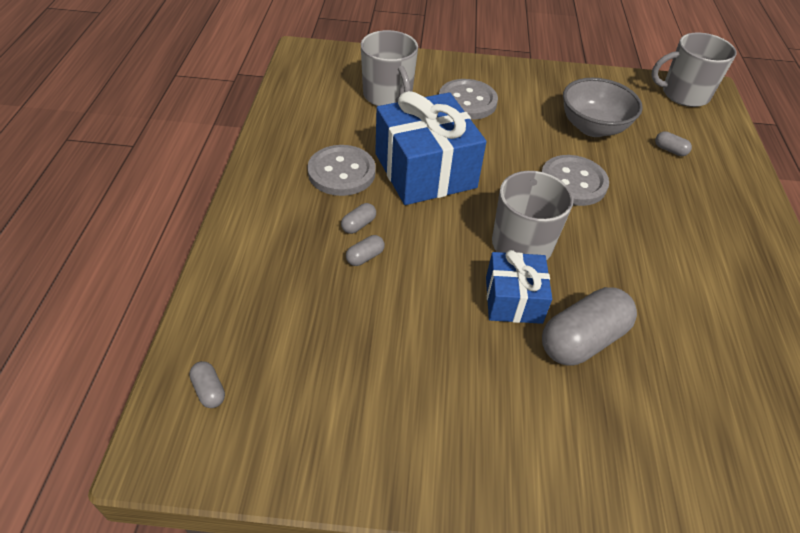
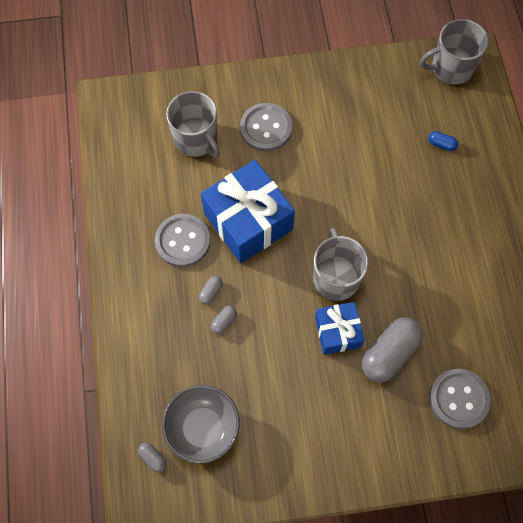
camera: 10 degrees left, 20 degrees up
(573, 182) = (367, 203): grey button -> grey button (458, 399)
(592, 127) = (376, 133): grey bowl -> grey bowl (203, 428)
(670, 150) = (441, 144): grey capsule -> blue capsule

